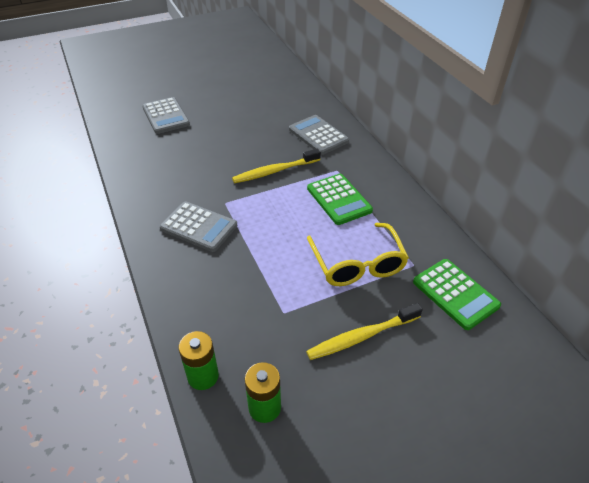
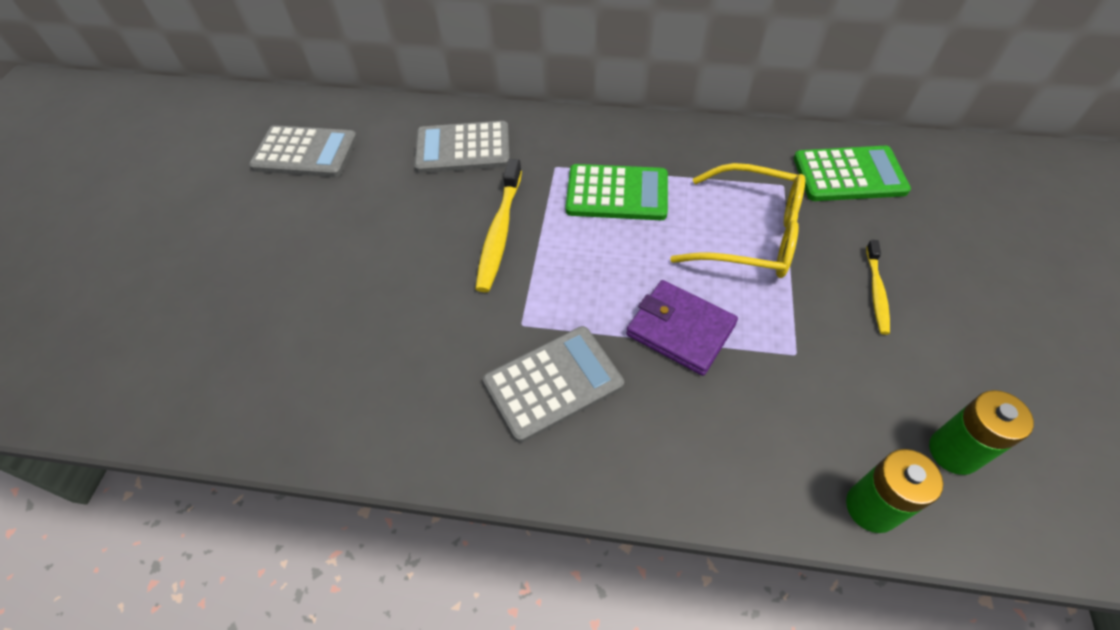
camera: 55 degrees left, 10 degrees up
(166, 116) = (212, 311): grey calculator -> grey calculator (305, 153)
(264, 259) = (680, 330): none -> purple wallet
(361, 337) = (876, 292): yellow toothbrush -> yellow toothbrush, size x0.62

